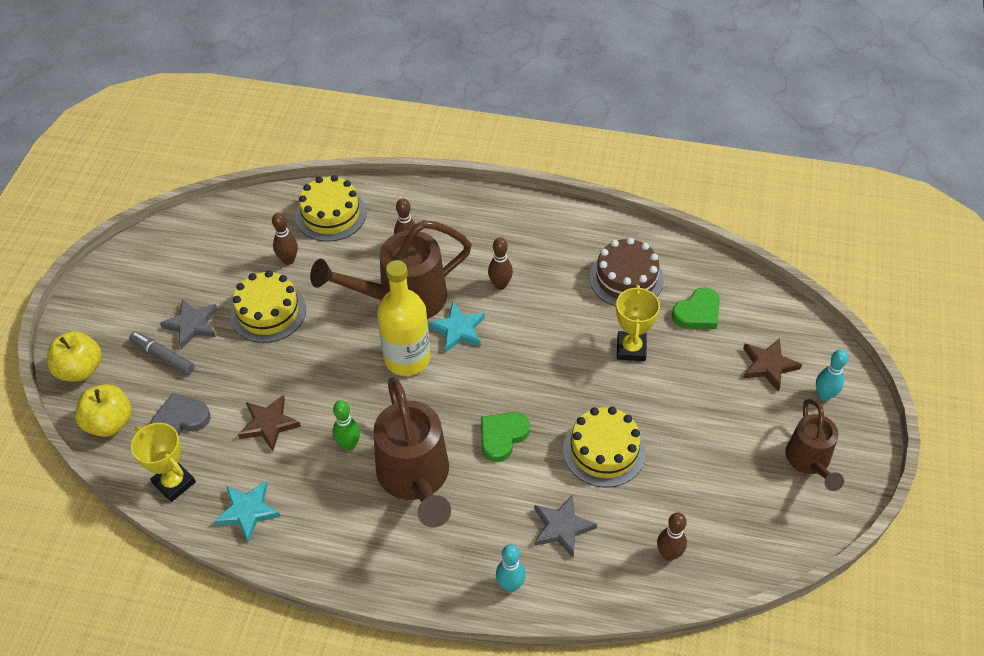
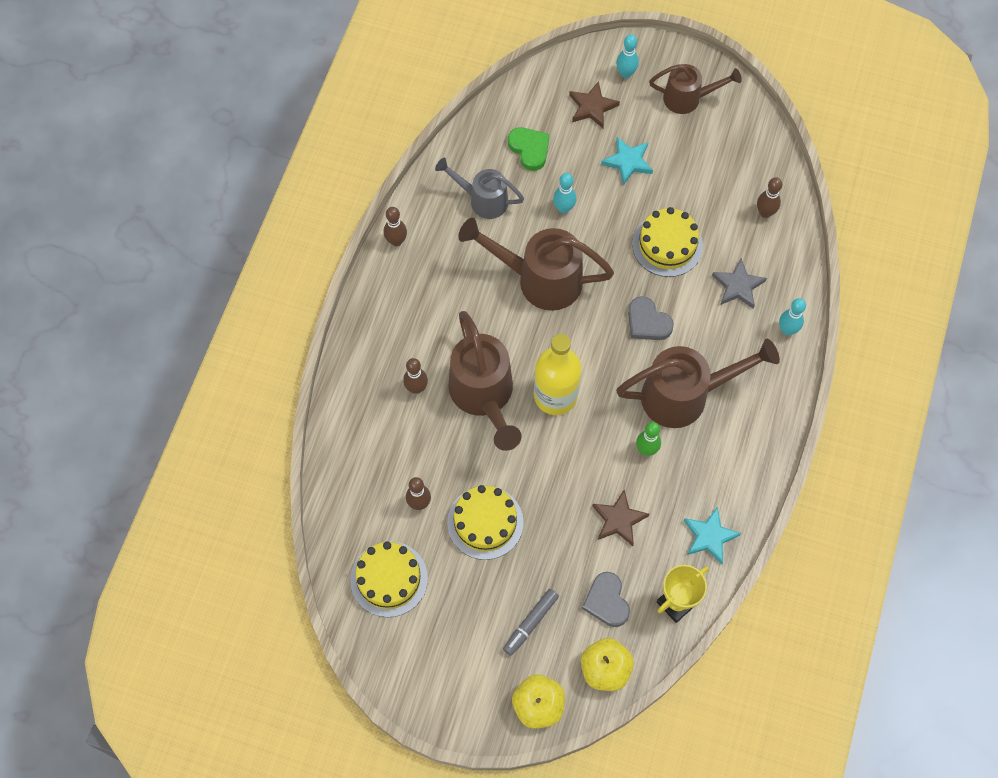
camera: 85 degrees left, 15 degrees up
(192, 325) = (493, 597): grey star -> none
(331, 214) = (361, 460): yellow cake -> yellow cake (389, 579)
(458, 330) = (527, 349): turquoise star -> turquoise star (628, 162)
(500, 285) = (477, 307): brown bowling pin -> brown bowling pin (396, 241)
(502, 437) = (647, 322): green heart -> grey heart
(540, 334) = (540, 279): none -> brown watering can
(626, 278) = (483, 200): brown cake -> grey watering can
(631, 349) = (564, 208): yellow trophy -> turquoise bowling pin

